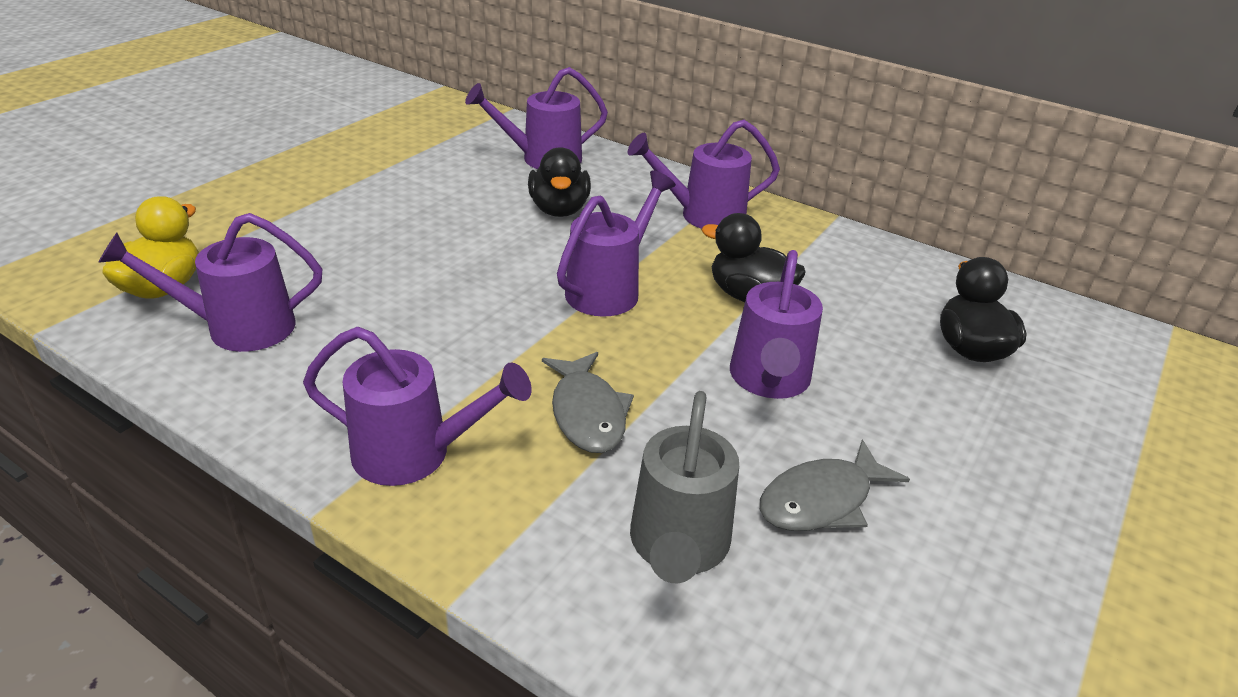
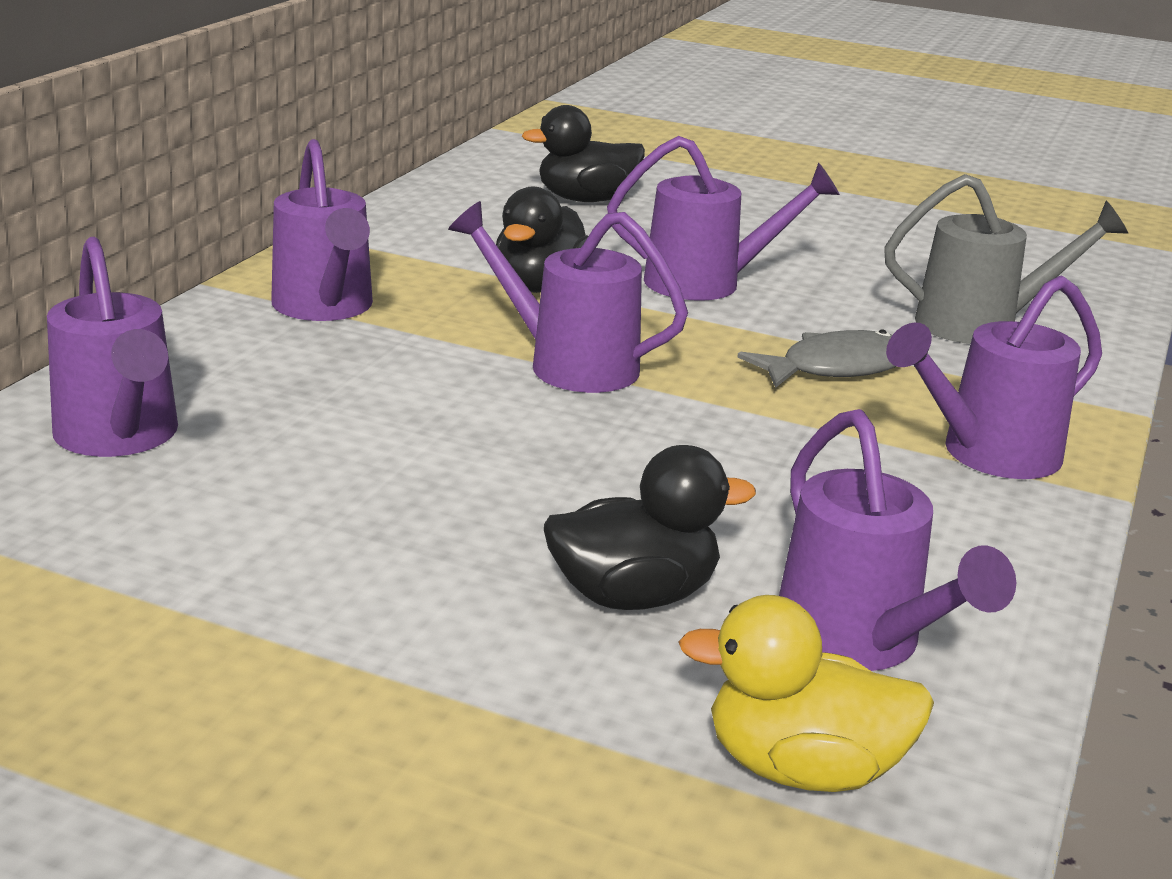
camera: 100 degrees left, 10 degrees down
(415, 454) = (987, 455): purple watering can -> purple watering can turned 120 degrees counterclockwise
(559, 210) = (337, 410): black duck -> black duck (634, 596)
(821, 500) = (868, 271): grey fish -> none

